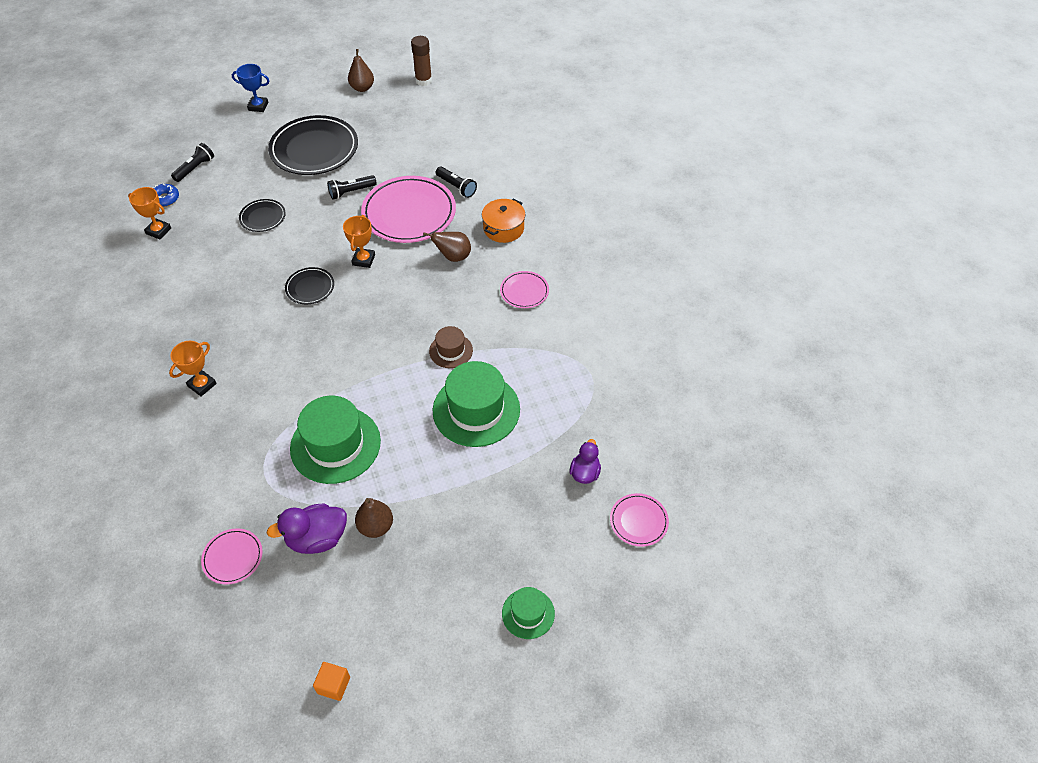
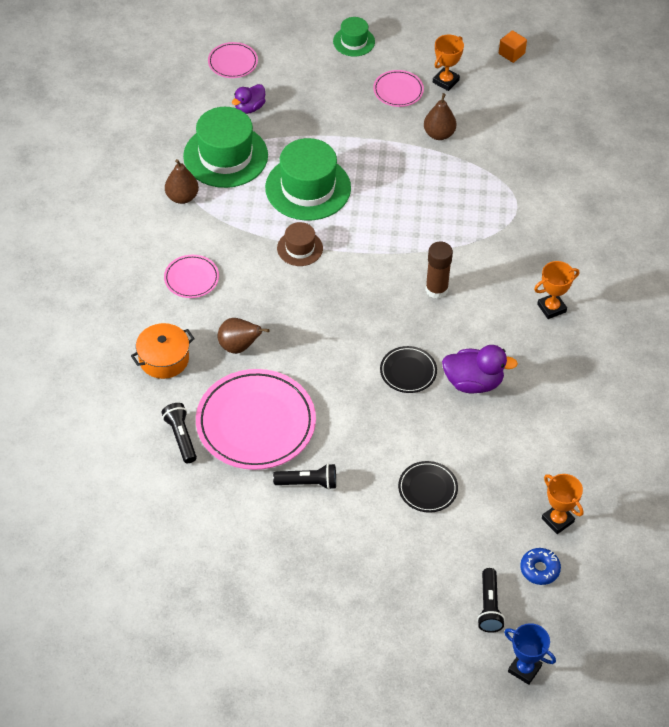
camera: 155 degrees left, 0 degrees up
(195, 168) = (489, 607): black flashlight -> black flashlight turned 60 degrees counterclockwise
(233, 557) = (561, 155): pink plate -> pink plate (398, 90)
(258, 106) = (369, 694): blue trophy -> blue trophy (524, 669)
(314, 149) = (323, 574): black plate -> none
(317, 538) = (489, 143): purple duck -> purple duck (473, 382)
(335, 445) = (446, 207): green hat -> green hat (225, 156)
(362, 88) = (208, 666): brown pear -> brown pear (182, 197)
(363, 260) = (336, 382): orange trophy -> orange trophy (445, 81)
(423, 80) = (115, 643): brown glue stick -> brown glue stick (436, 289)

